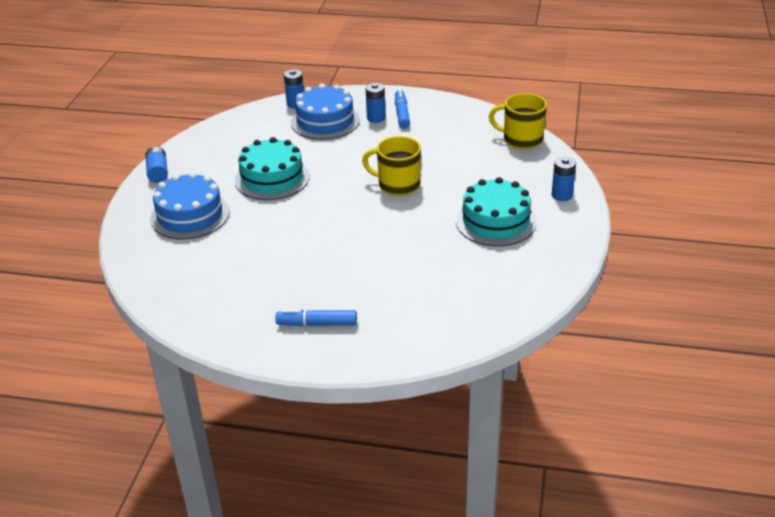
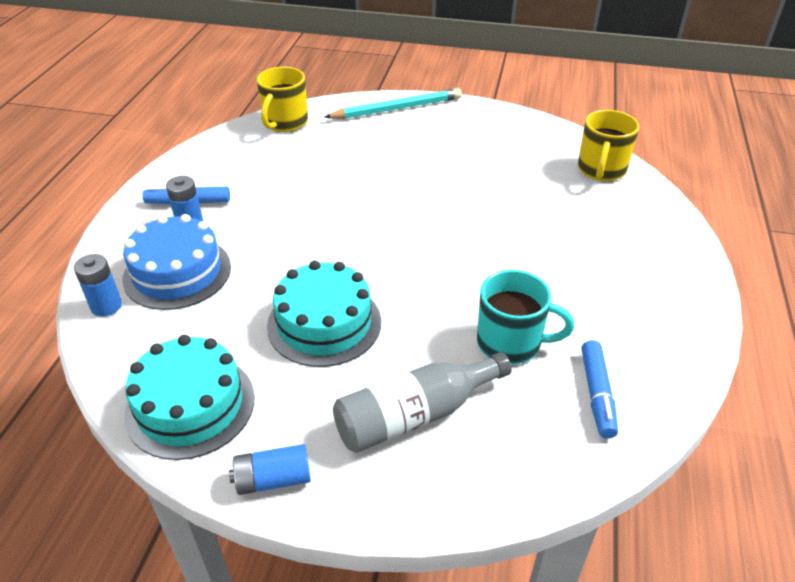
camera: 90 degrees left, 5 degrees up
(190, 215) = (415, 415): blue cake -> grey bottle
(244, 253) = (510, 343): none -> turquoise mug
(317, 324) = (638, 270): blue marker -> blue marker (597, 394)
(398, 185) = (362, 209): yellow mug -> yellow mug (601, 170)
(495, 221) = (441, 147): turquoise cake -> turquoise cake (190, 405)
(562, 195) = (397, 109): blue battery -> turquoise pencil

